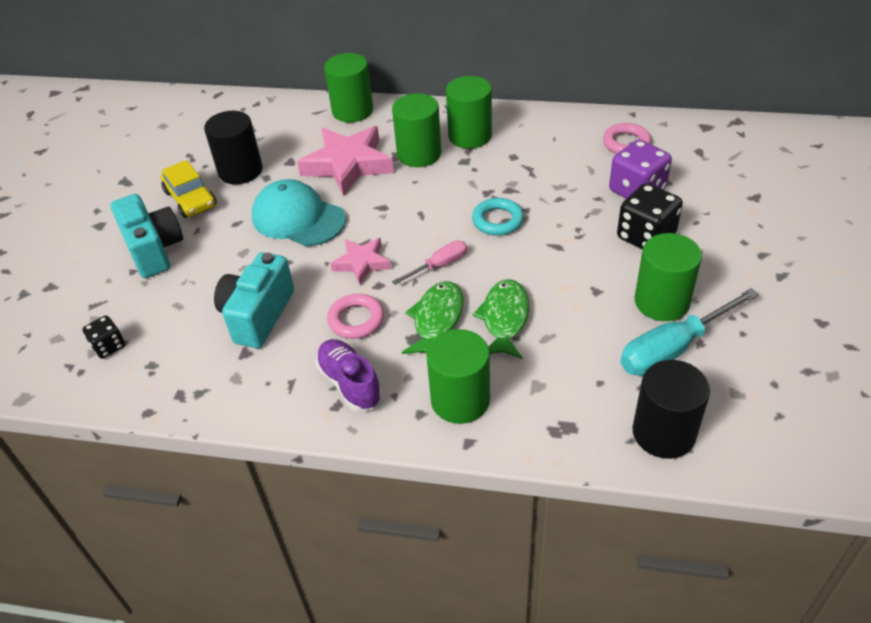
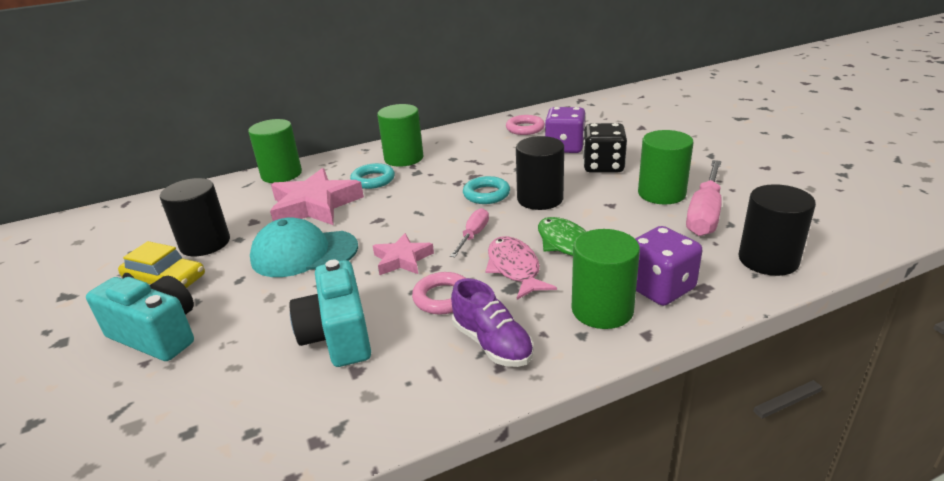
camera: 35 degrees left, 15 degrees down
(109, 346) = (174, 442): black dice -> none
(350, 383) = (492, 344): purple shoe -> purple shoe turned 150 degrees counterclockwise
(419, 154) = (373, 180): green cylinder -> turquoise ring
(436, 320) = (514, 268): green fish -> pink fish
(530, 406) = (659, 288): none -> purple dice
(539, 250) = (540, 199): none -> black cylinder
(673, 349) = (704, 214): turquoise screwdriver -> pink screwdriver

